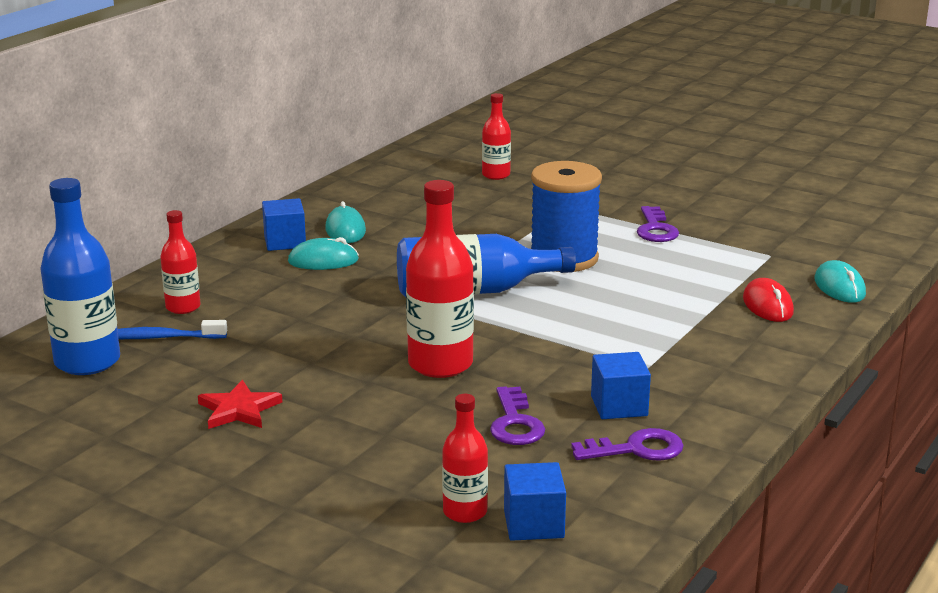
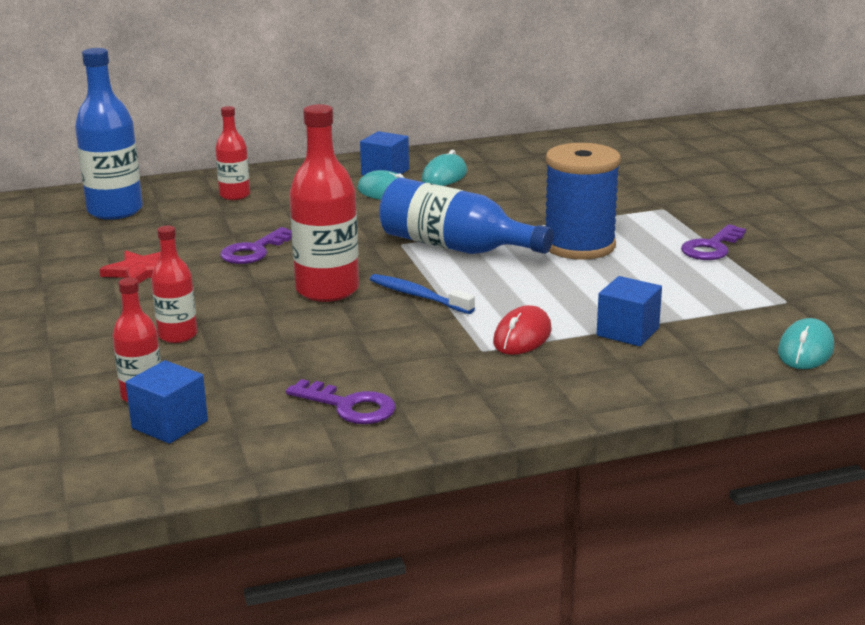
camera: 40 degrees right, 0 degrees up
(161, 337) = (184, 210): blue toothbrush -> blue toothbrush (418, 296)
(496, 175) = (647, 168): red bottle -> red bottle (178, 335)
(515, 423) = (297, 351): purple key -> purple key (254, 251)
(619, 406) = (400, 370): blue cube -> blue cube (627, 332)
(767, 305) = (696, 341): red mouse -> red mouse (522, 337)

